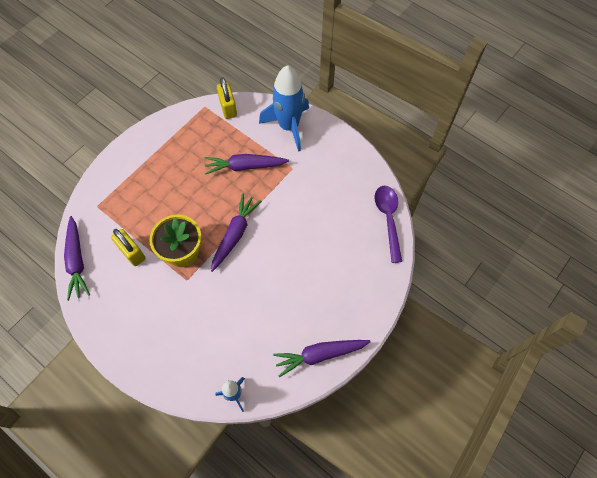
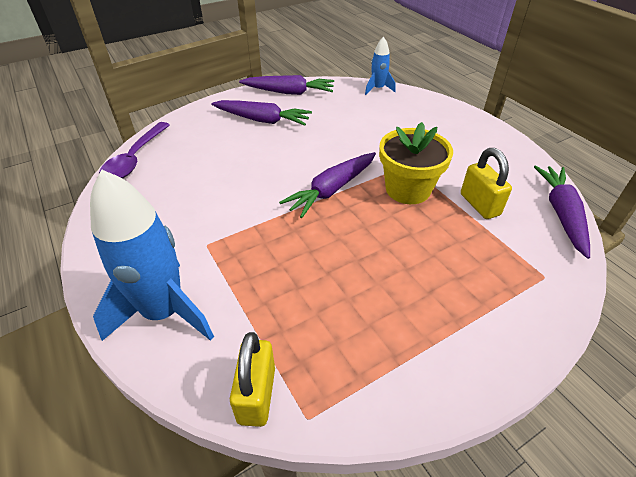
camera: 160 degrees left, 20 degrees down
(245, 166) = (278, 267): purple carrot -> purple carrot (262, 120)

